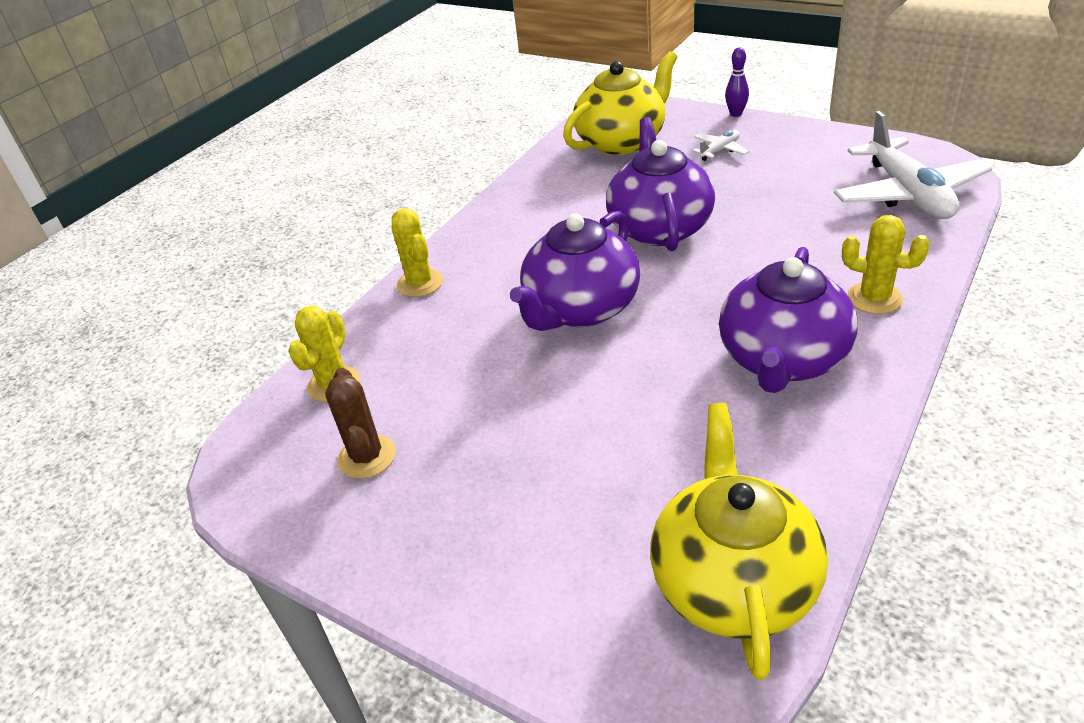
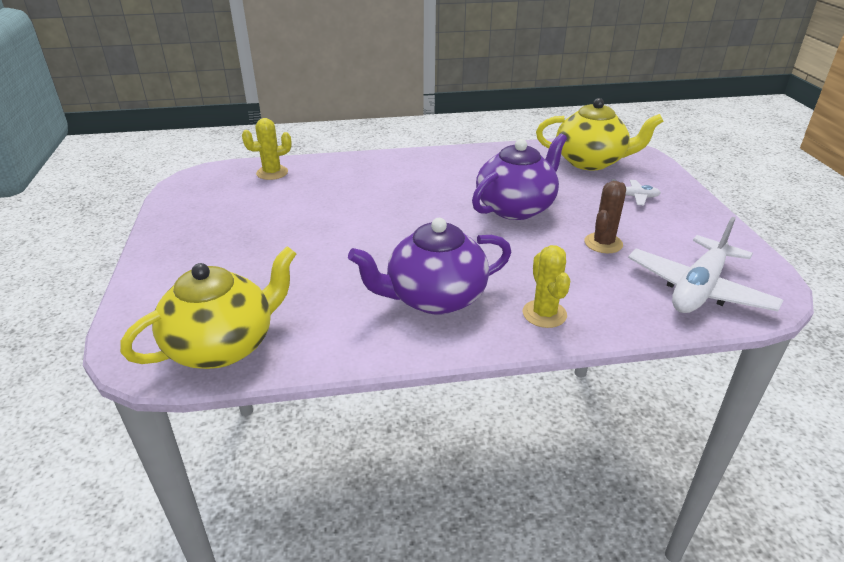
camera: 45 degrees right, 5 degrees down
(367, 457) = (229, 202): brown cactus -> brown cactus (603, 243)
(420, 283) = (372, 160): yellow cactus -> none
(580, 309) = (405, 213): purple teapot -> none
(736, 114) = (689, 187): purple bowling pin -> none

